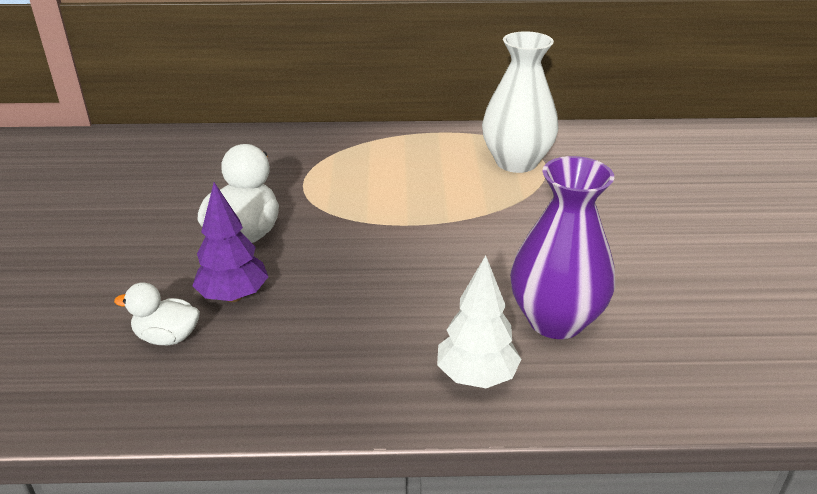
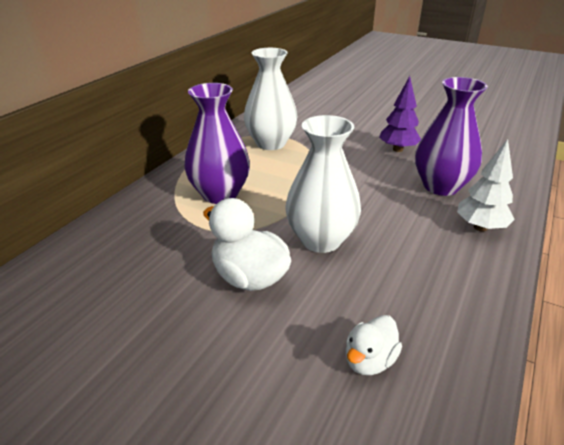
camera: 60 degrees left, 0 degrees up
(234, 296) = (335, 306): purple tree -> purple tree (398, 149)
(339, 257) = (321, 240): none -> white vase
(370, 171) = (220, 194): none -> purple vase

